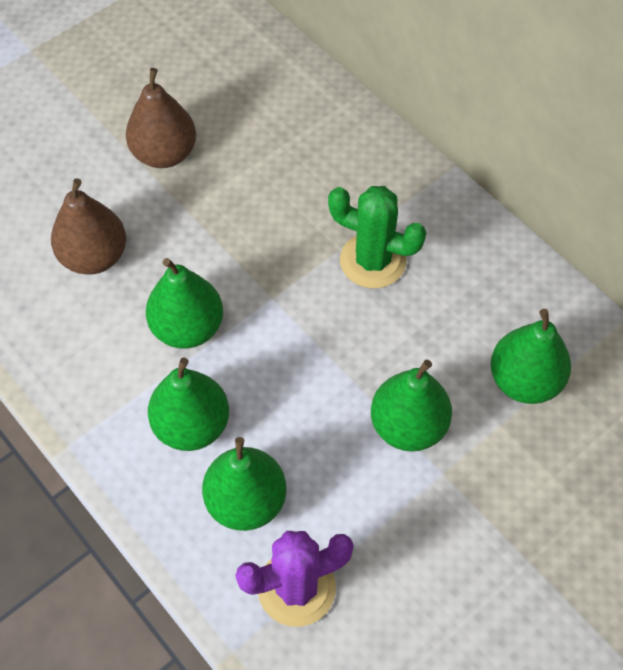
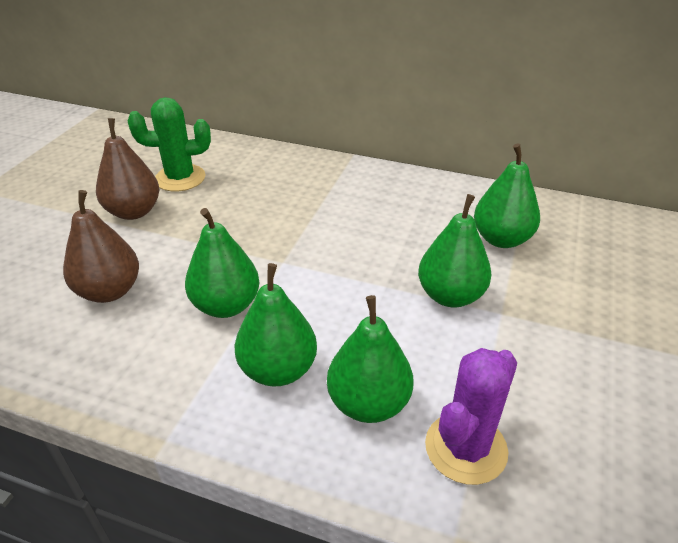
camera: 30 degrees left, 20 degrees down
(372, 261) = (341, 216): green cactus -> green cactus (180, 178)

